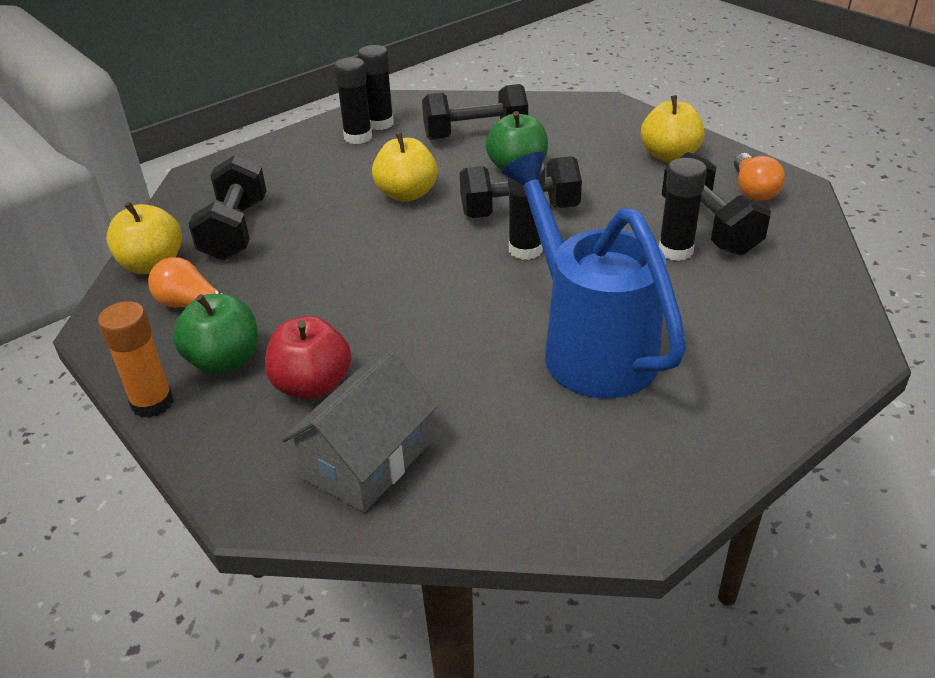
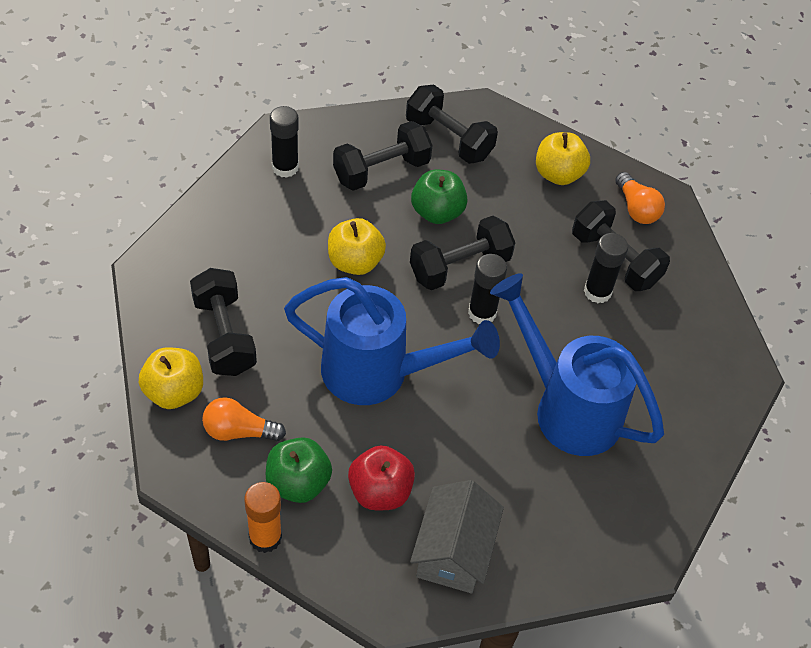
camera: 25 degrees left, 15 degrees up
(358, 137) = (274, 191): black glue stick -> none
(378, 282) = (379, 373): none -> blue watering can
(559, 120) = (448, 139): none -> black dumbbell

